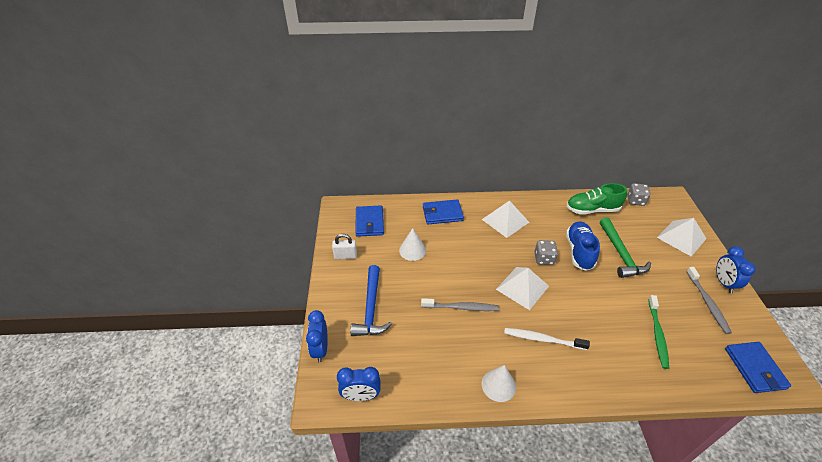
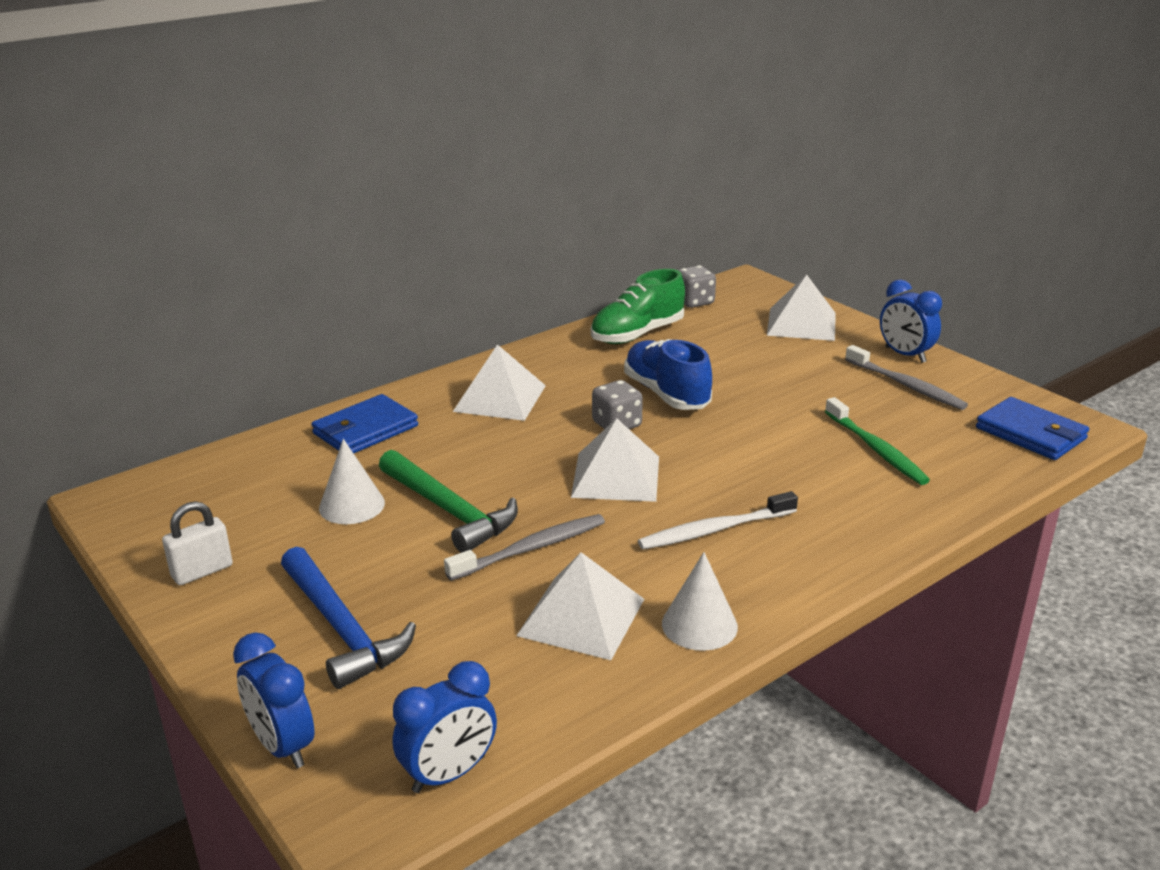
camera: 35 degrees left, 15 degrees down
(369, 223) = (212, 498): blue wallet -> none
(456, 353) = (581, 616): none -> white pyramid
(620, 254) = (733, 374): green hammer -> green hammer (449, 511)

